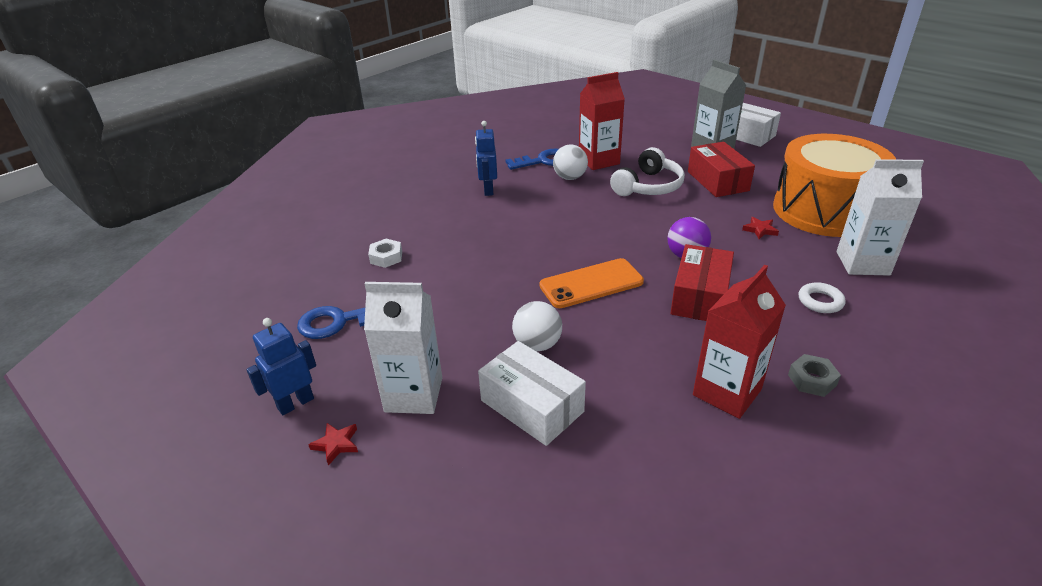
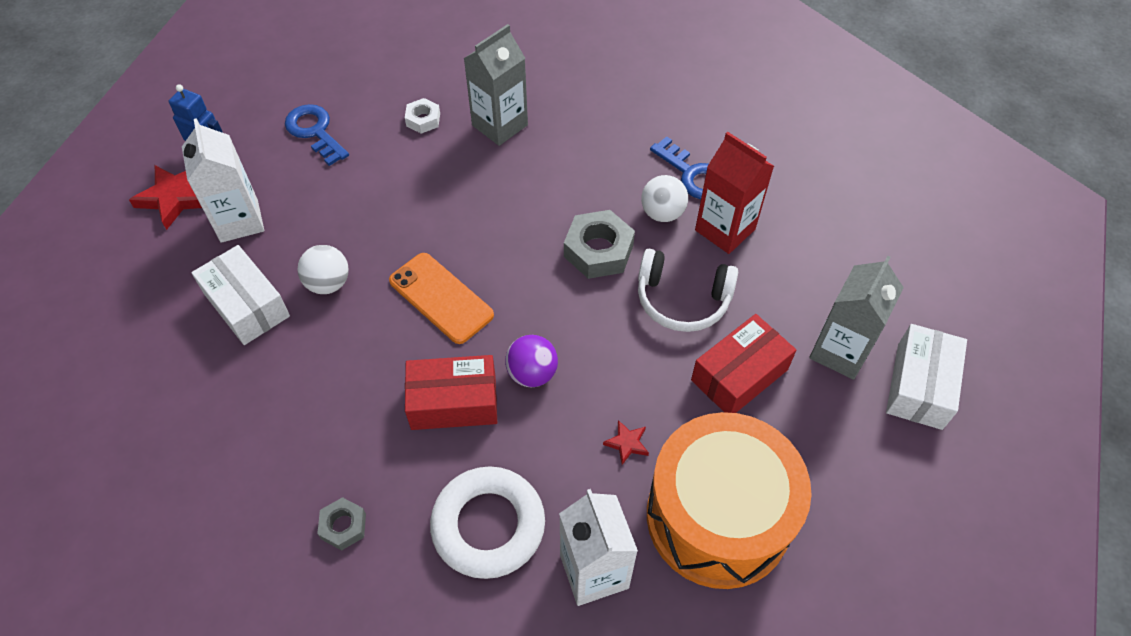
camera: 65 degrees right, 20 degrees up
(336, 444) = (175, 197): red star -> red star, size x1.99
(429, 222) = (500, 125): none -> grey carton
(488, 190) = (592, 147): blue robot -> none
(532, 406) = (247, 305): white box -> white box turned 60 degrees counterclockwise
(587, 207) = (598, 250): none -> grey nut
(727, 392) = (304, 452): red carton -> none
(820, 301) = (488, 525): white ring -> white ring, size x2.12

